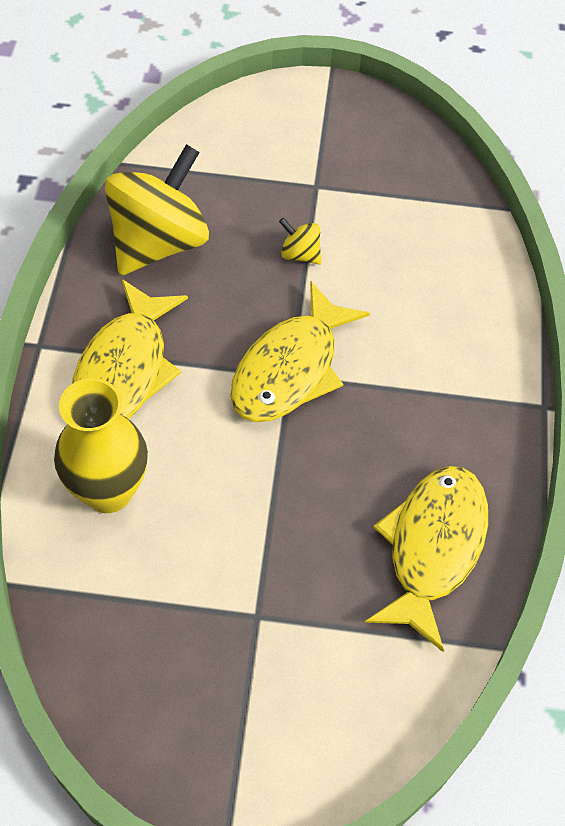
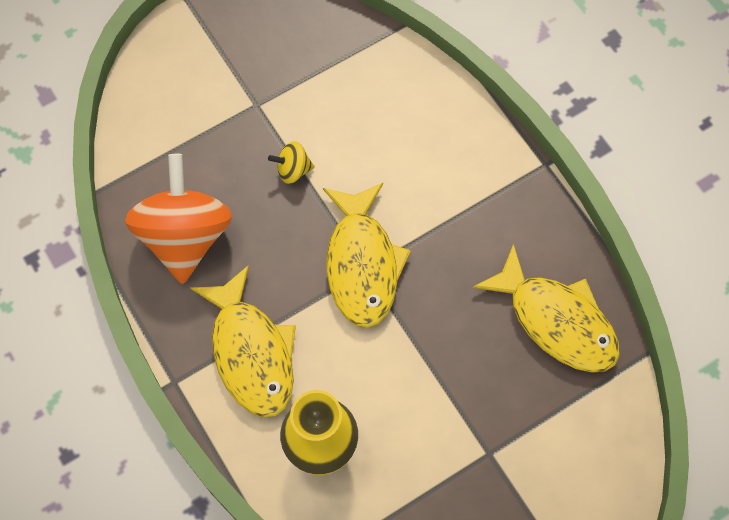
camera: 35 degrees left, 10 degrees up
(159, 242) = (185, 236): yellow spinning top -> orange spinning top
(432, 547) = (556, 320): yellow fish -> yellow fish turned 150 degrees clockwise

